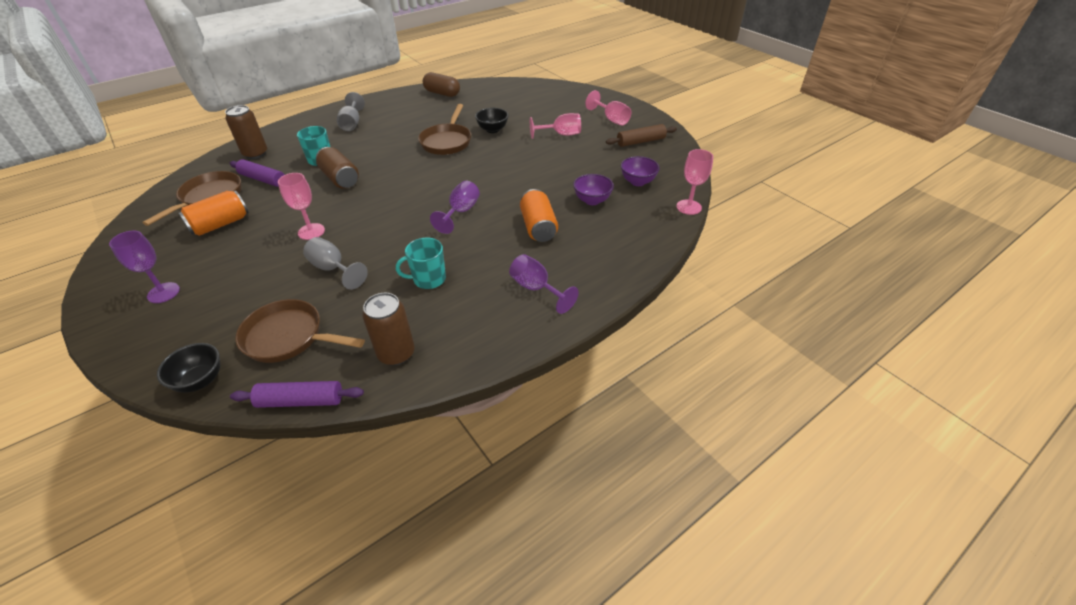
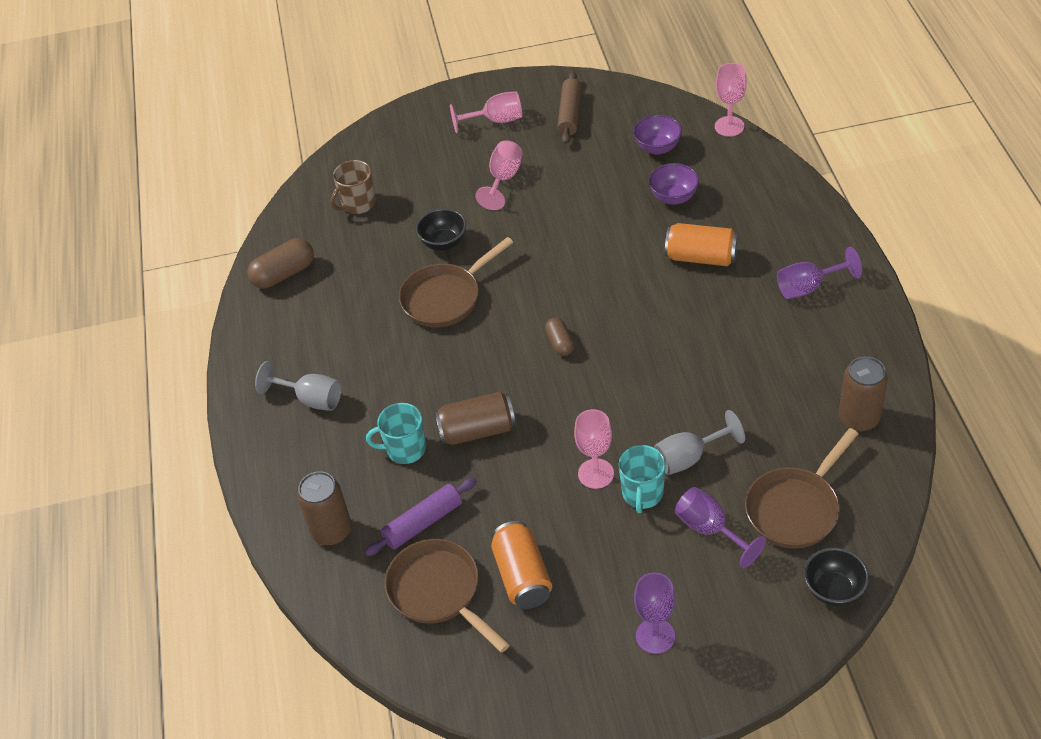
camera: 60 degrees left, 5 degrees up
(301, 400) = (895, 503): purple rolling pin -> none
(425, 189) = (560, 343): none -> brown capsule
(428, 279) = (750, 372): turquoise mug -> turquoise mug (642, 494)
(447, 141) = (445, 298): brown pan -> brown pan turned 105 degrees clockwise
(461, 212) = (632, 318): purple goblet -> purple goblet (710, 530)
(508, 98) = (358, 204): none -> brown mug

